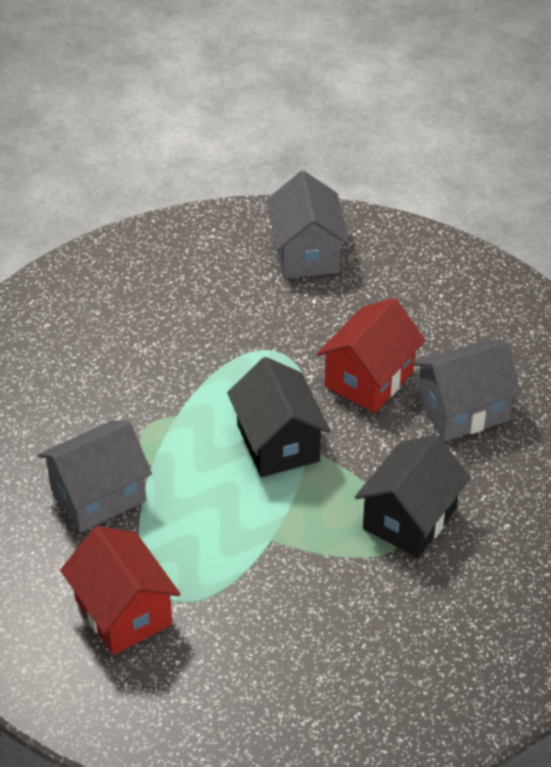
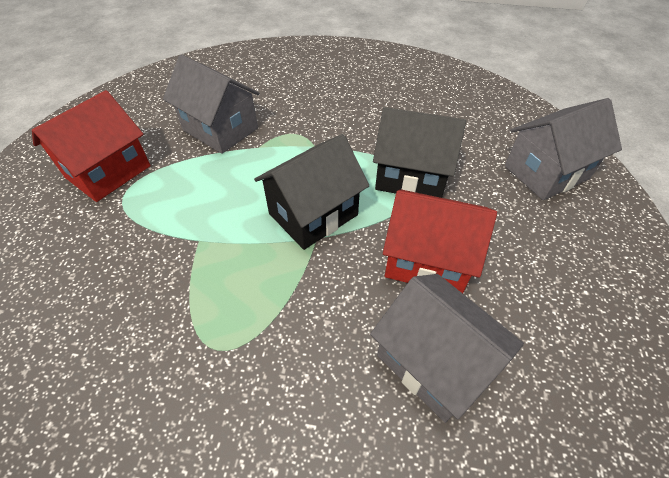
camera: 70 degrees right, 5 degrees up
(409, 518) = (254, 350): black house -> black house (411, 176)

